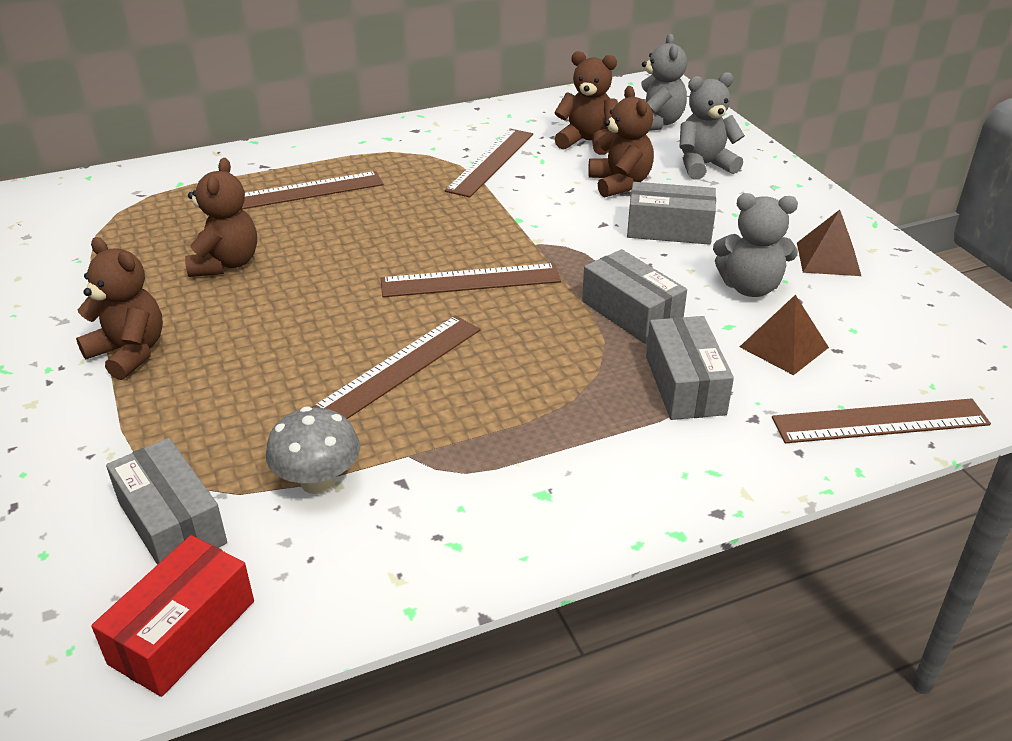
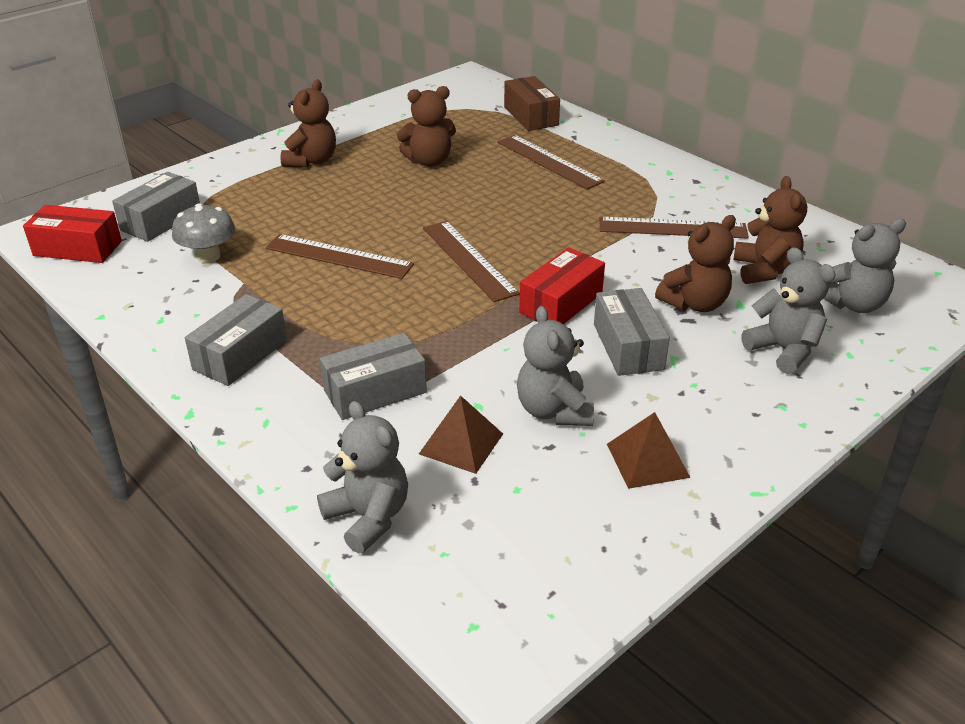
camera: 70 degrees right, 0 degrees up
(186, 178) = (531, 116): none -> brown box
(583, 246) = (561, 303): none -> red box
(631, 313) = (468, 347): grey box -> grey box (240, 355)
(880, 421) = (368, 517): brown ruler -> grey teddy bear

